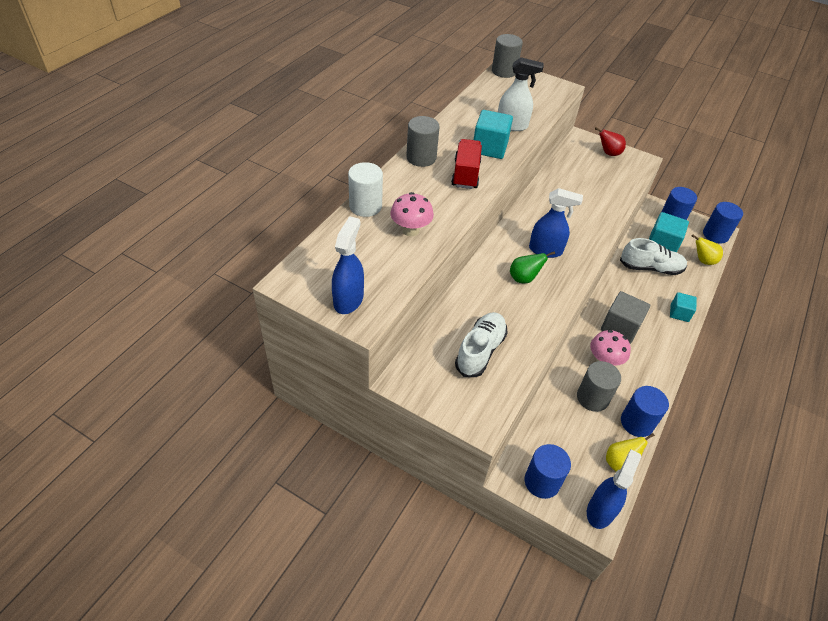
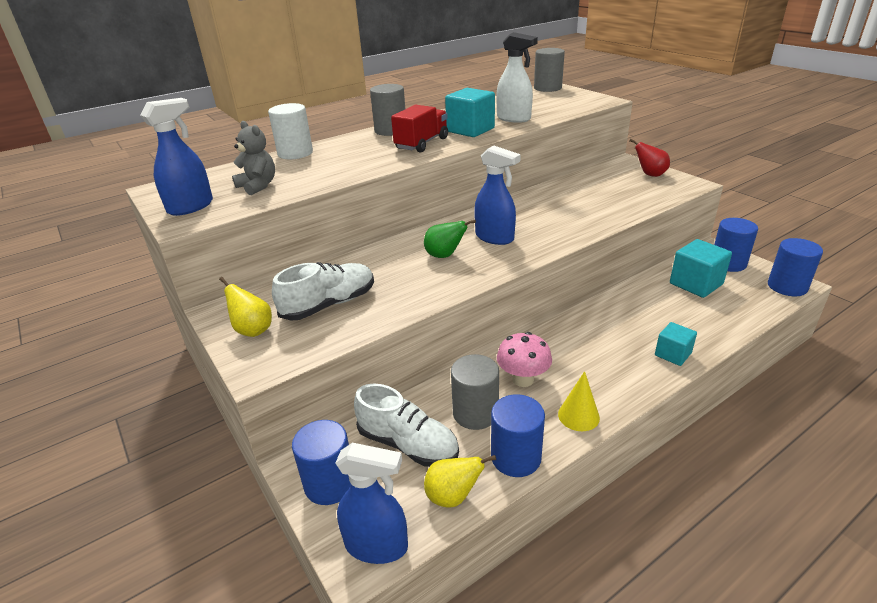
camera: 30 degrees right, 15 degrees down
(379, 259) = (258, 186): none -> grey teddy bear
(410, 230) = (315, 172): pink mushroom -> none
(600, 510) = (377, 545): blue spray bottle -> blue spray bottle turned 45 degrees clockwise
(620, 327) = (573, 351): grey cube -> none
(650, 268) = (662, 302): white shoe -> white shoe (408, 444)
(653, 379) = (578, 416): none -> yellow cone
(703, 260) = (749, 308): yellow pear -> yellow pear (253, 330)

